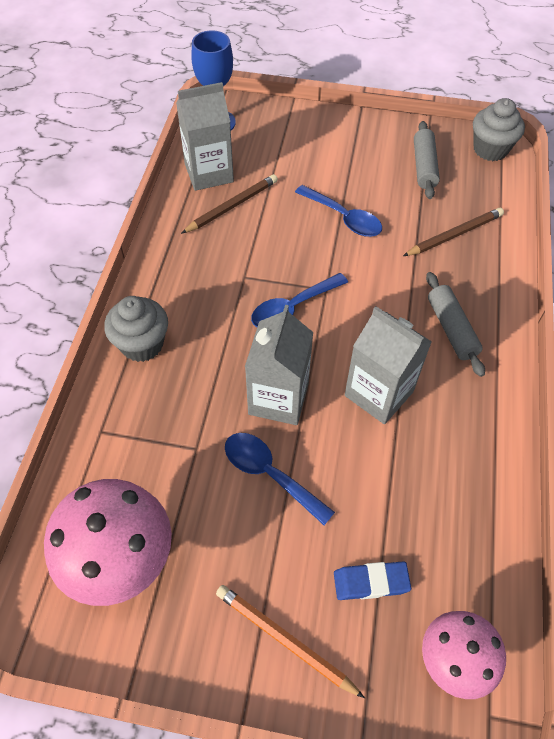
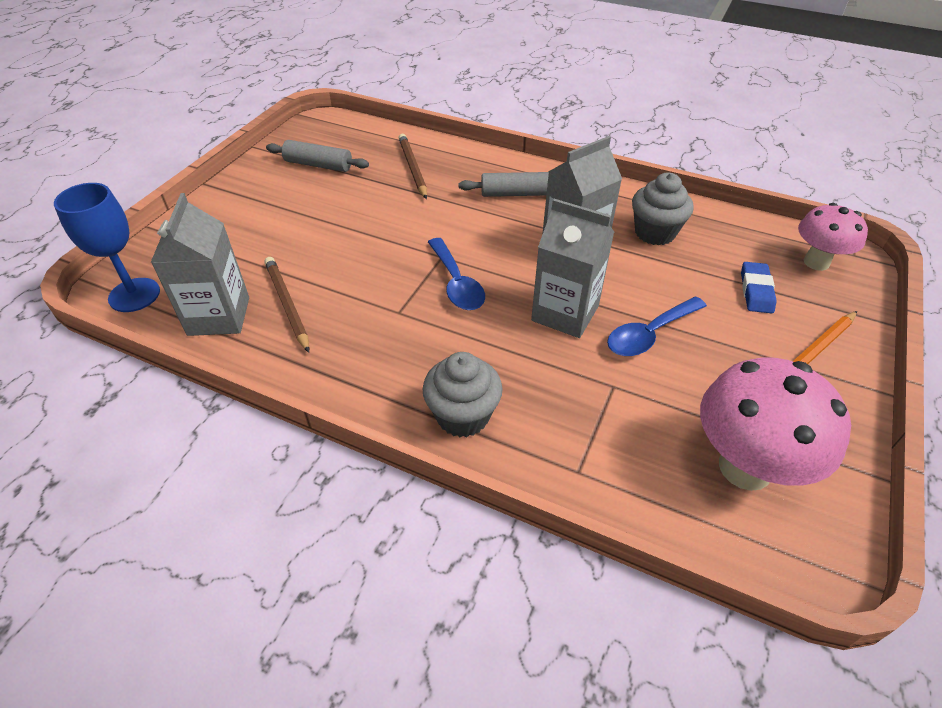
camera: 75 degrees left, 10 degrees down
(344, 218) = (355, 226): blue spoon -> none
(490, 149) = (323, 126): grey cupcake -> grey cupcake (655, 233)

